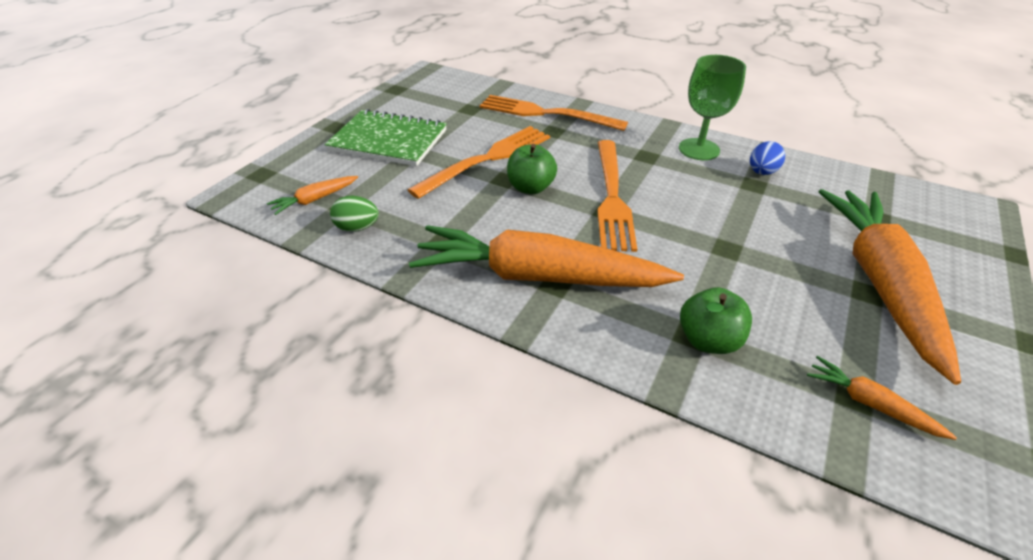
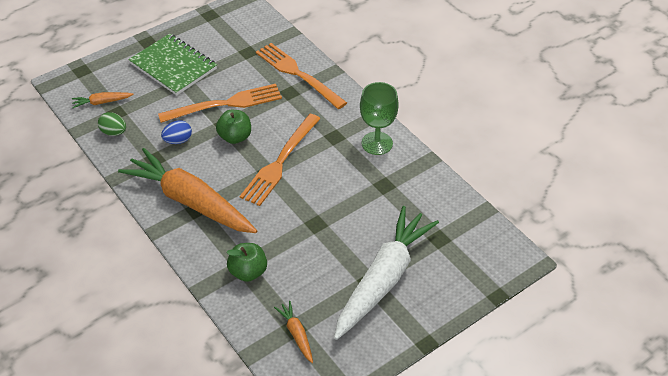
camera: 25 degrees right, 5 degrees up
(761, 172) = (400, 177): blue egg -> blue egg (178, 140)
(880, 283) = (383, 279): orange carrot -> white carrot

